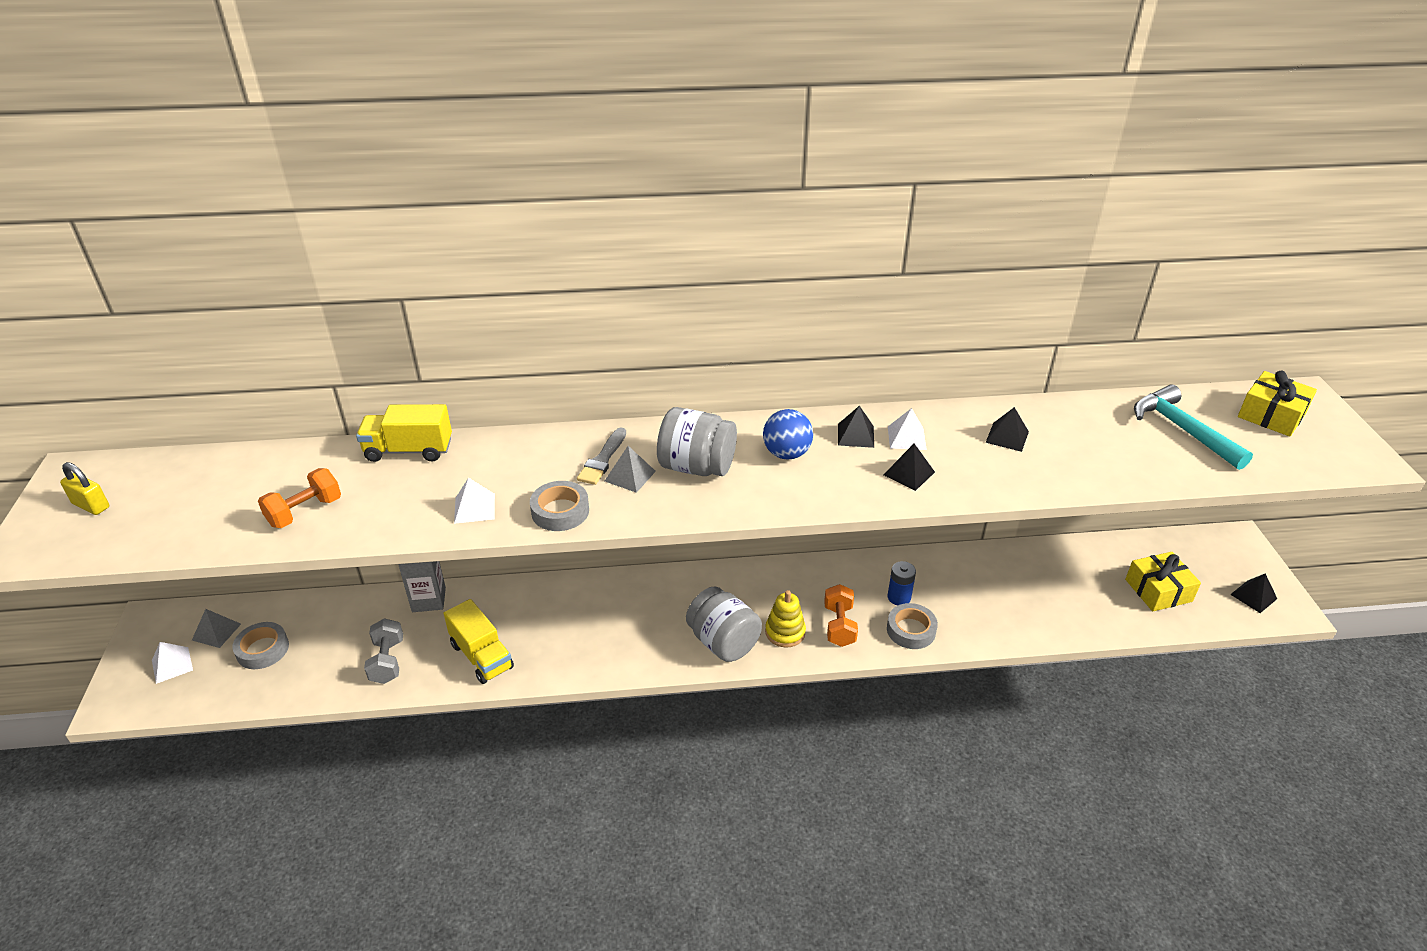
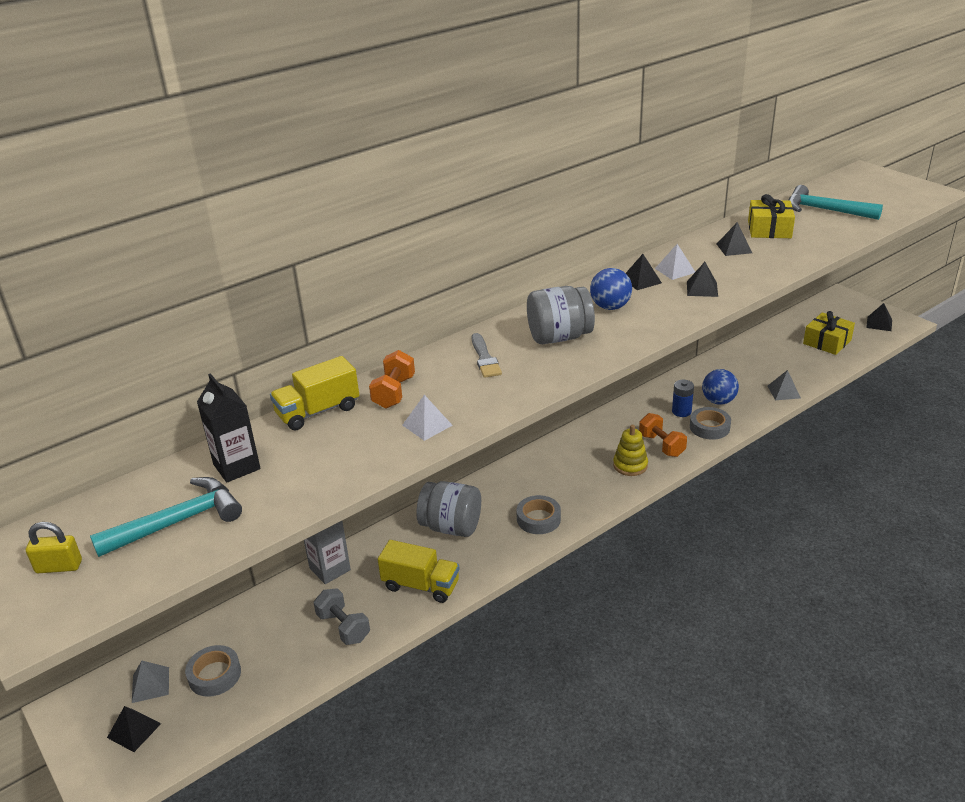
camera: 30 degrees left, 5 degrees down
(172, 665) = (134, 730): white pyramid -> black pyramid
(201, 507) = (178, 521): none -> turquoise hammer
(293, 476) = (237, 467): none -> black carton
(305, 512) = (284, 485): orange dumbbell -> orange dumbbell (394, 392)
(560, 511) = (497, 400): grey tape -> grey tape (538, 519)
(630, 476) = (519, 360): grey pyramid -> grey pyramid (784, 392)
(723, 642) = (595, 491): grey jar -> grey jar (451, 527)
(952, 604) = (718, 401): none -> blue ball
(1271, 415) = (860, 187): yellow gift -> yellow gift (769, 229)

